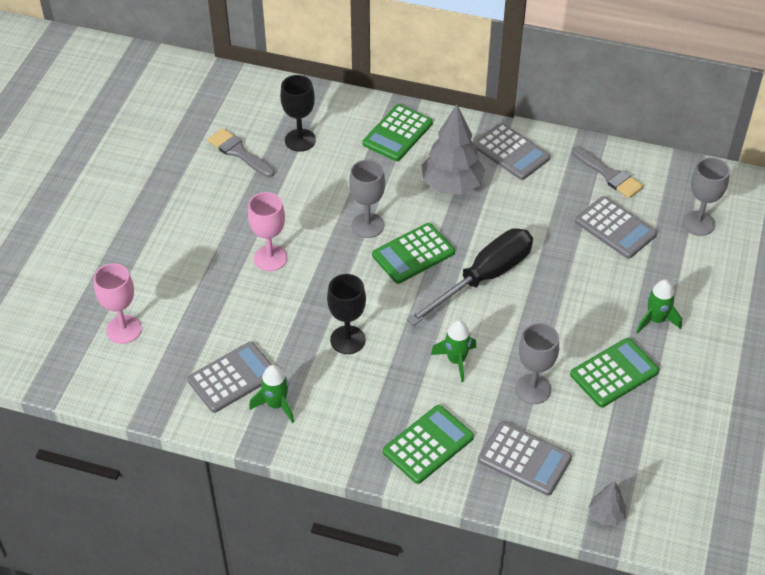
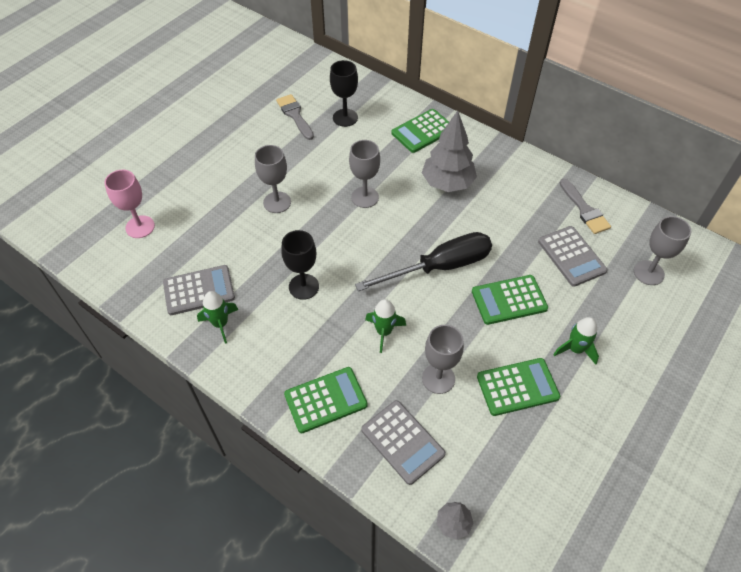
camera: 20 degrees right, 5 degrees up
(270, 258) = (277, 202): pink goblet -> grey goblet
(413, 254) = (390, 230): green calculator -> green calculator (509, 300)
(511, 152) = (508, 169): grey calculator -> none

